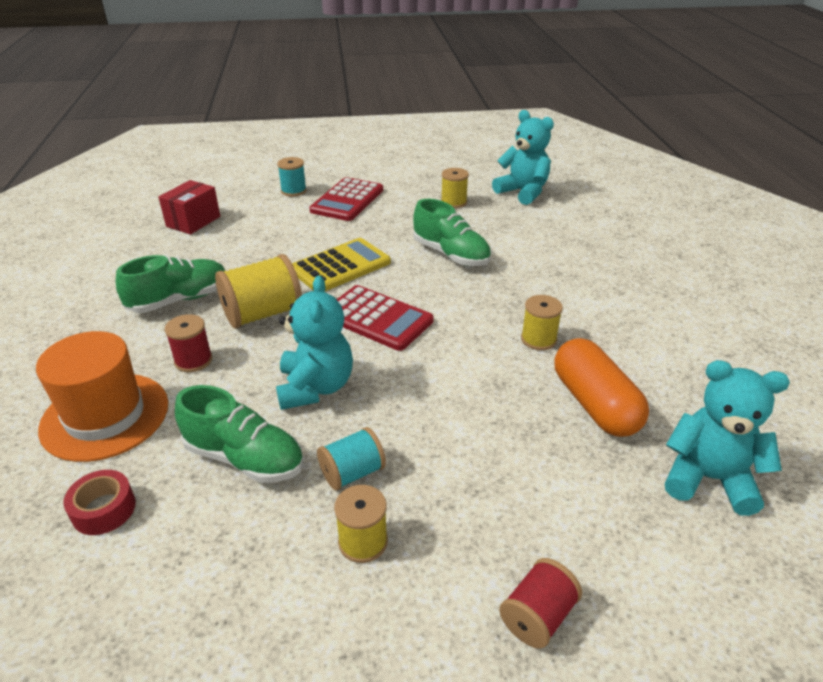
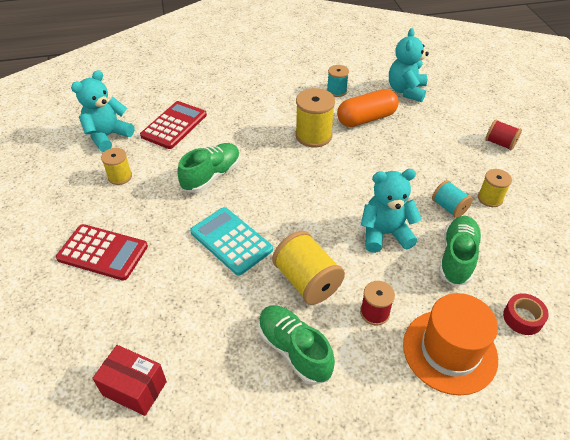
camera: 95 degrees left, 10 degrees up
(293, 191) = (70, 303): turquoise spool -> turquoise spool (336, 91)
(340, 266) = (231, 241): yellow calculator -> turquoise calculator
(377, 318) = (303, 211): red calculator -> red calculator (174, 125)
(538, 339) = (313, 135): yellow spool -> yellow spool, size x1.67

